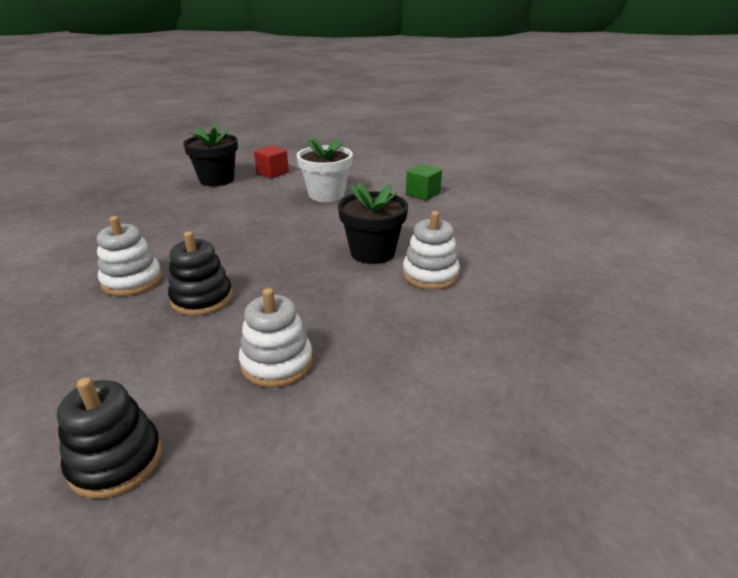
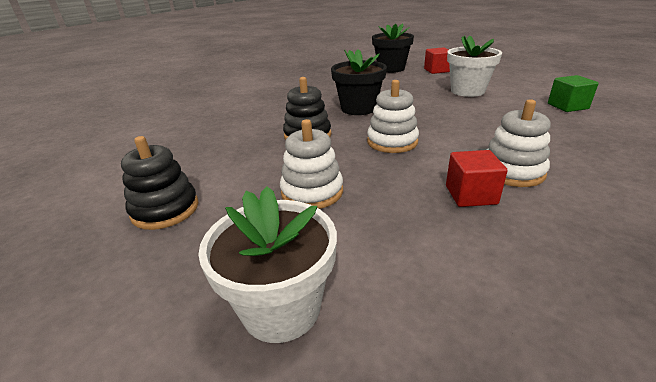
camera: 40 degrees right, 0 degrees up
(132, 281) = (279, 114): white stacking toy -> white stacking toy (392, 142)
(361, 482) = (281, 308): none -> white flower pot
(372, 252) = (469, 139): black flower pot -> black flower pot (358, 108)
(417, 309) = (471, 195): none -> red cube

